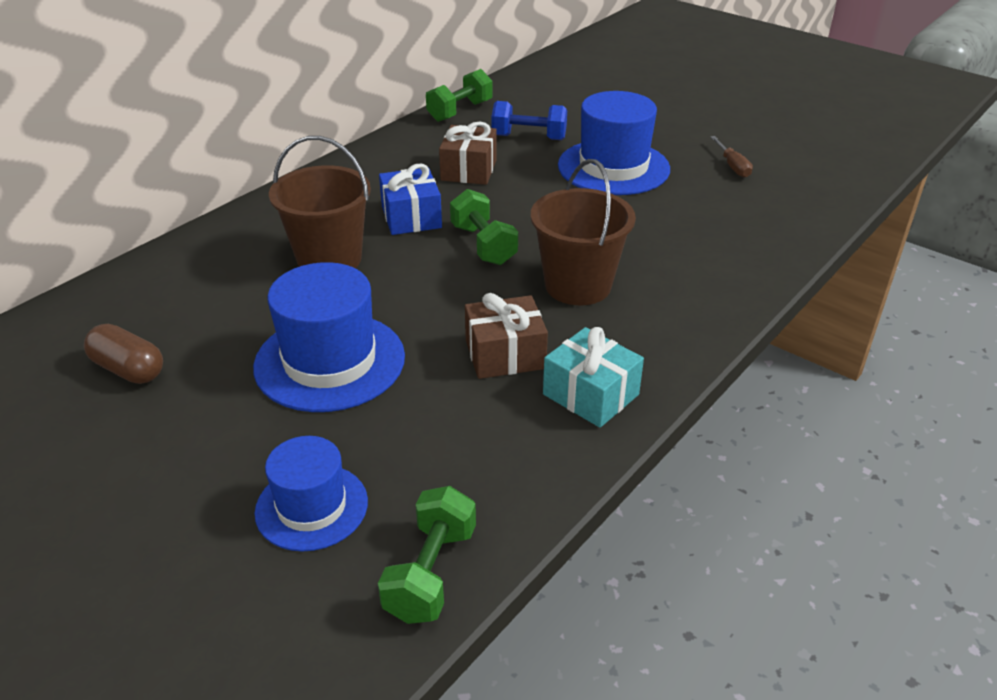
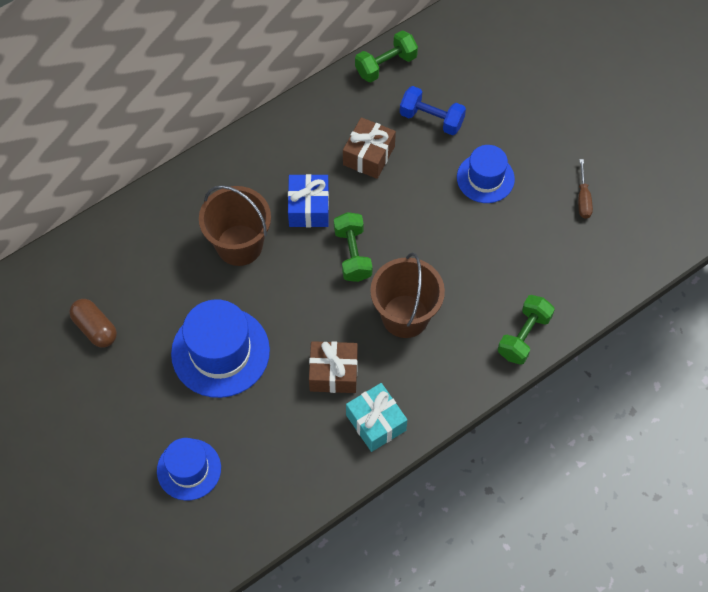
camera: 15 degrees right, 25 degrees up
(431, 573) = (243, 531): green dumbbell -> green dumbbell (524, 336)
(613, 167) = (485, 178): blue hat -> blue hat, size x0.63

